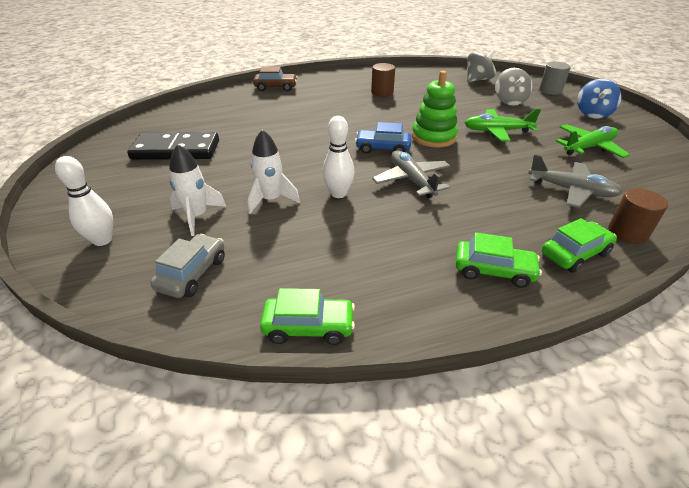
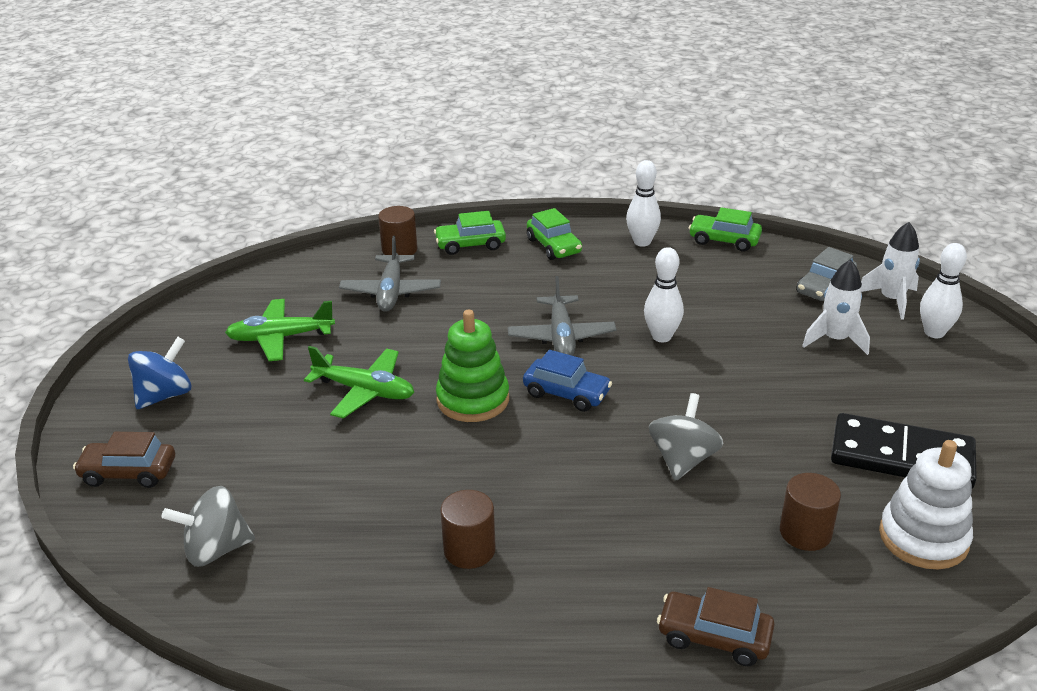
camera: 160 degrees left, 5 degrees down
(180, 122) = (923, 538): none -> white stacking toy
(237, 116) = (805, 532): none -> brown cylinder
(271, 200) = (746, 344): white rocket -> white rocket (891, 300)
(405, 300) = (642, 242): none -> white bowling pin
(493, 270) = (554, 246): green car -> green car turned 150 degrees counterclockwise
(509, 101) = (250, 458): grey spinning top -> grey spinning top (683, 460)
(550, 90) = (129, 472): grey cylinder -> brown car
(571, 190) = (391, 292): grey plane -> grey plane turned 135 degrees counterclockwise

